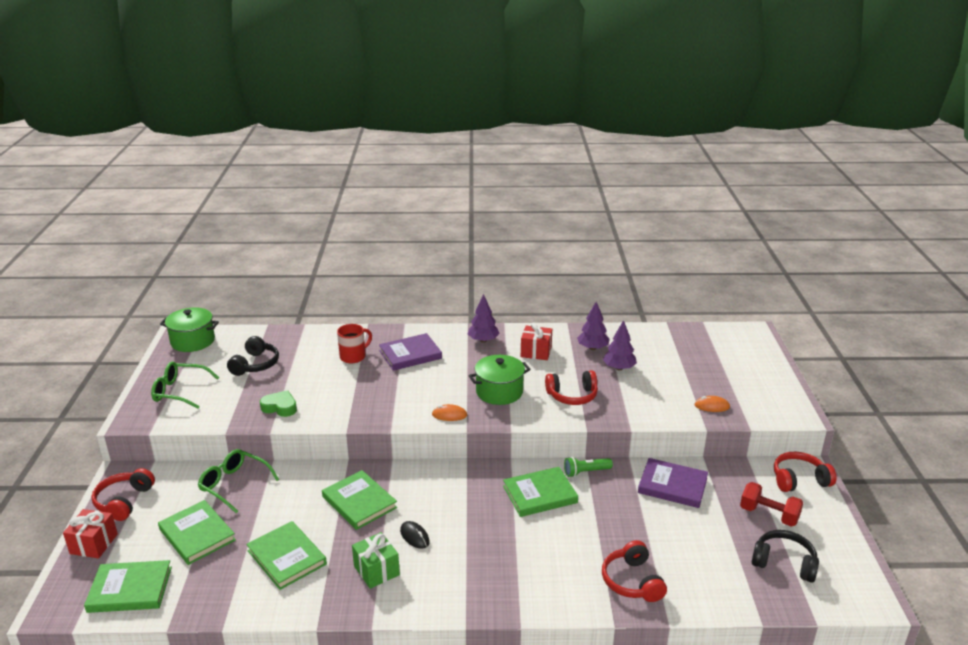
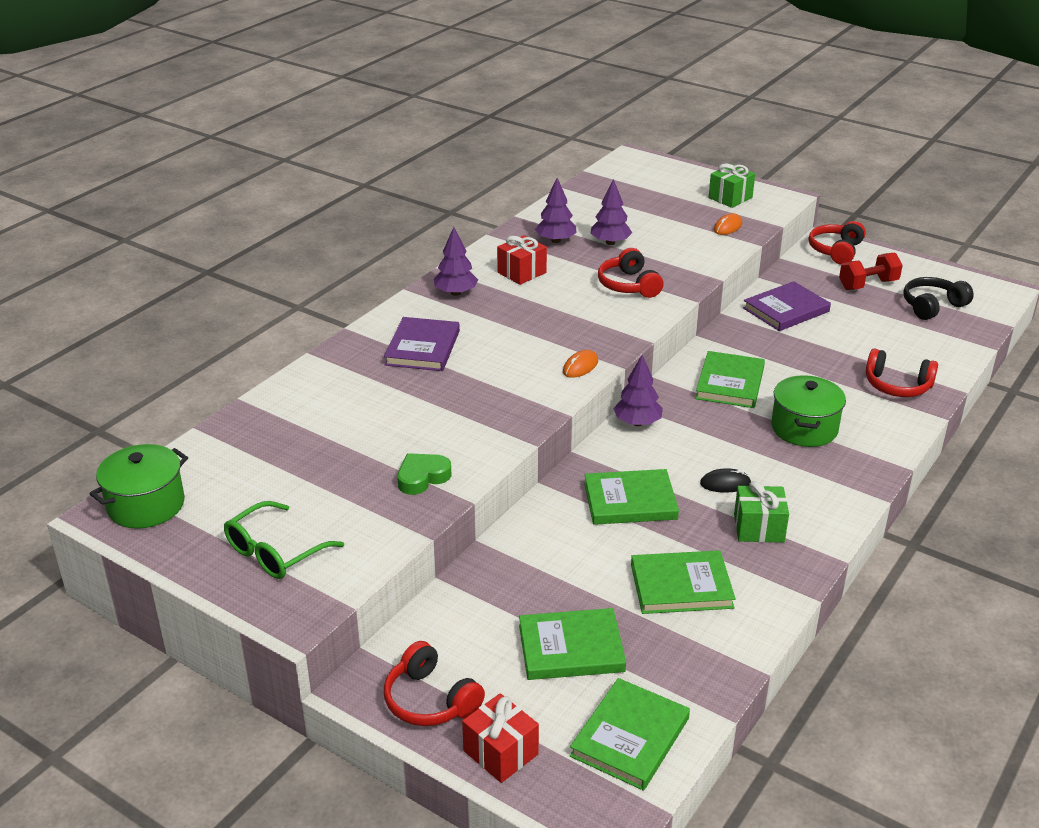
camera: 55 degrees left, 5 degrees up
(234, 484) = (496, 588): green glasses -> none
(255, 364) = (290, 468): black headphones -> none
(353, 356) = (374, 387): red mug -> none
(449, 472) = (637, 423): none -> purple tree
(499, 392) = (572, 321): green pot -> green pot (804, 428)
(572, 396) = (629, 285): red headphones -> red headphones turned 135 degrees clockwise
(586, 472) = (721, 344): green flashlight -> none
(758, 392) = (730, 198): none -> green gift

